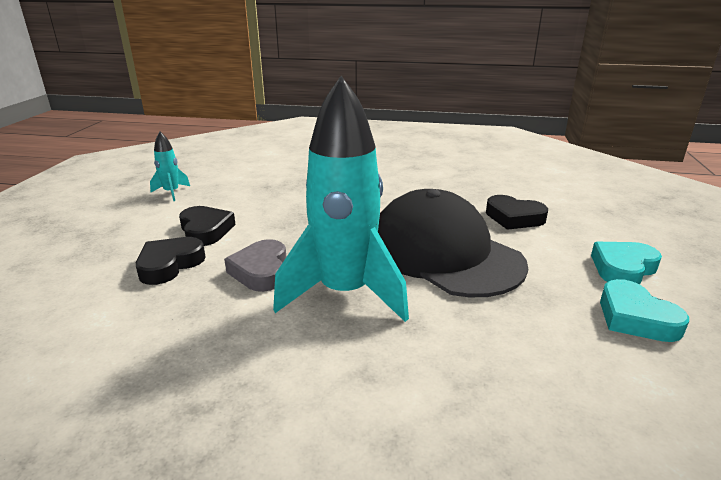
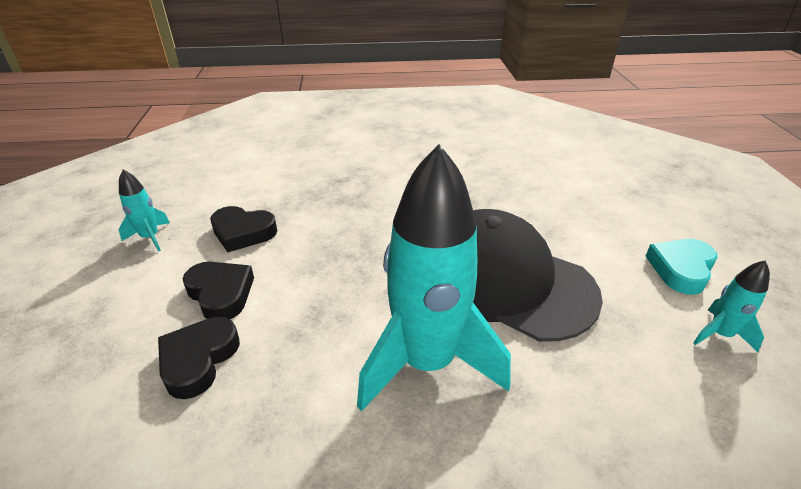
camera: 15 degrees left, 10 degrees up
(261, 271) = (316, 347): grey heart -> none
(514, 218) = (552, 216): black heart -> black heart (243, 232)
(635, 318) = (720, 334): turquoise heart -> turquoise rocket

